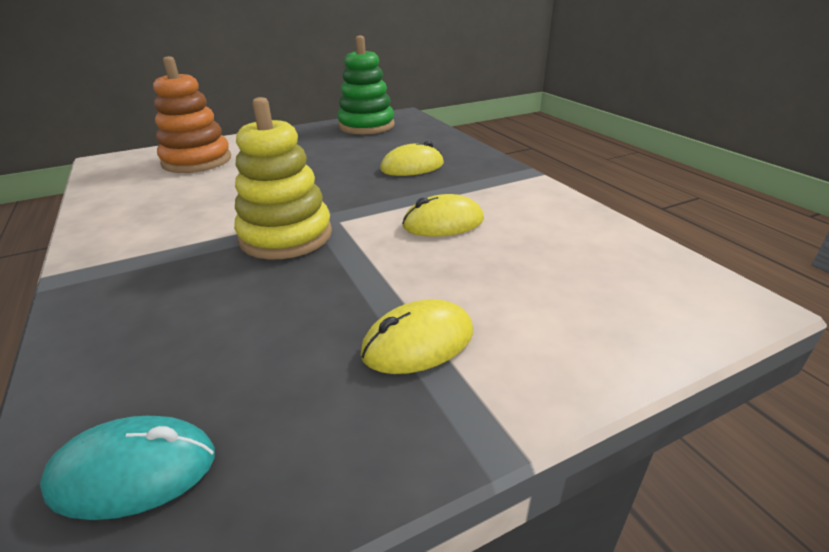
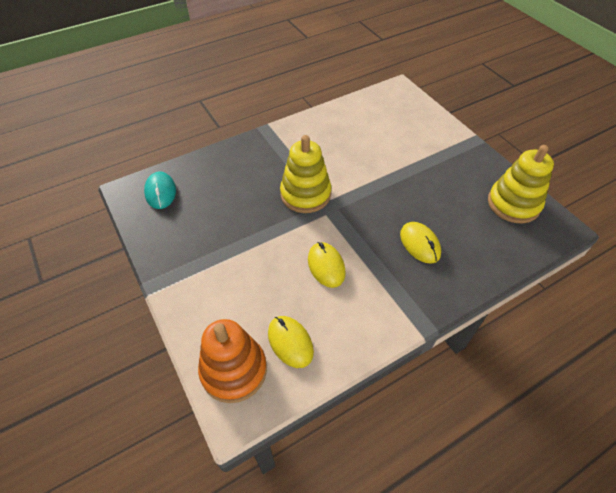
camera: 85 degrees right, 20 degrees up
(197, 161) = (406, 126): orange stacking toy -> orange stacking toy (234, 370)
(366, 126) = (513, 204): green stacking toy -> yellow stacking toy
(418, 343) = (212, 259): yellow mouse -> yellow mouse (290, 342)

